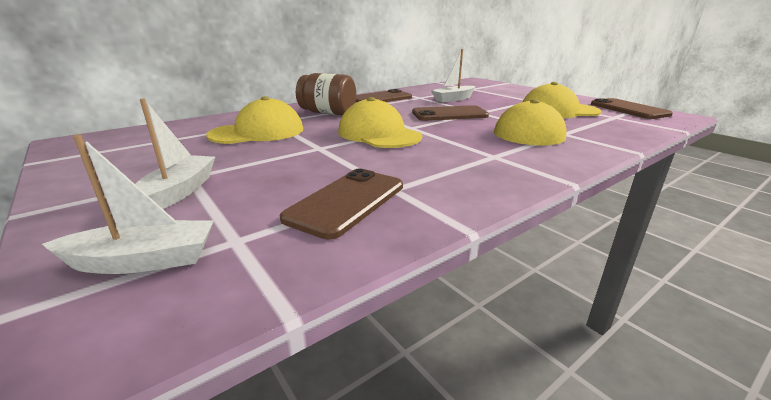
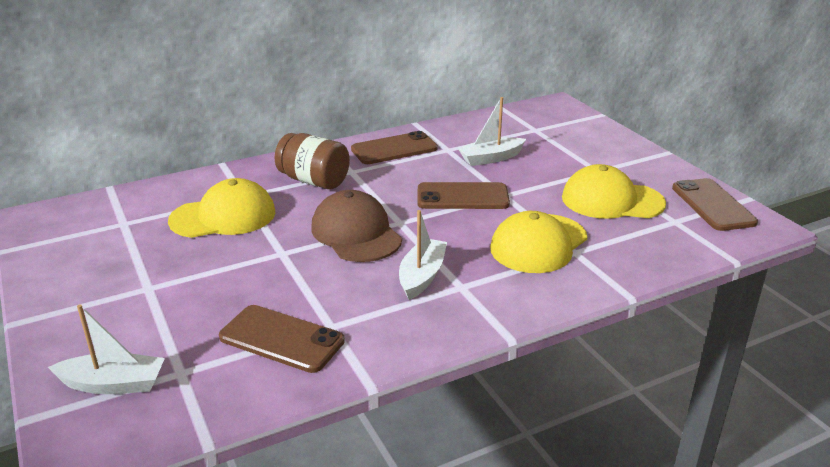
camera: 10 degrees right, 5 degrees up
(178, 192) = (138, 309): white boat -> white boat (422, 276)
(346, 202) = (281, 339): brown phone -> brown phone turned 75 degrees clockwise
(379, 134) = (356, 233): yellow cap -> brown cap

